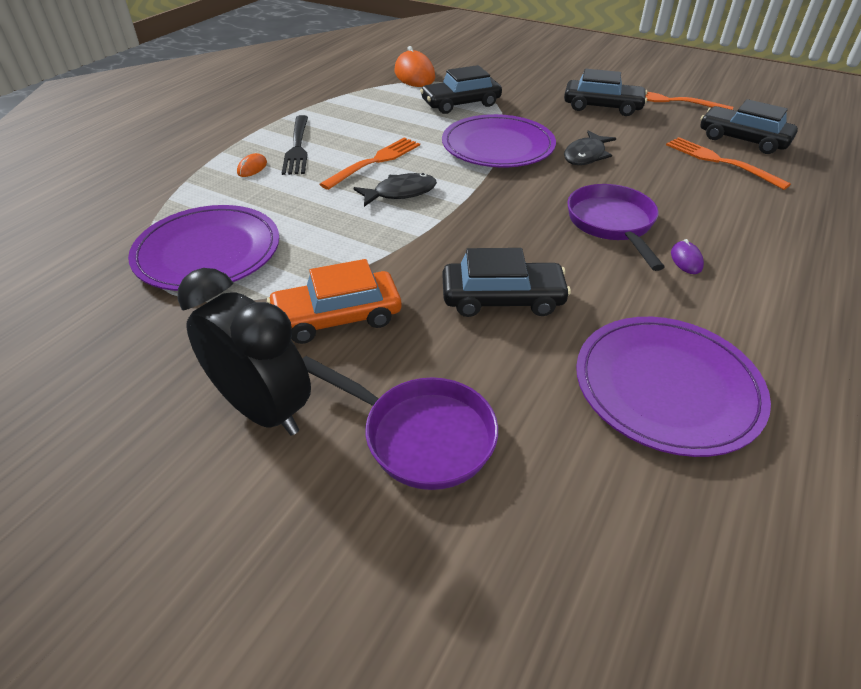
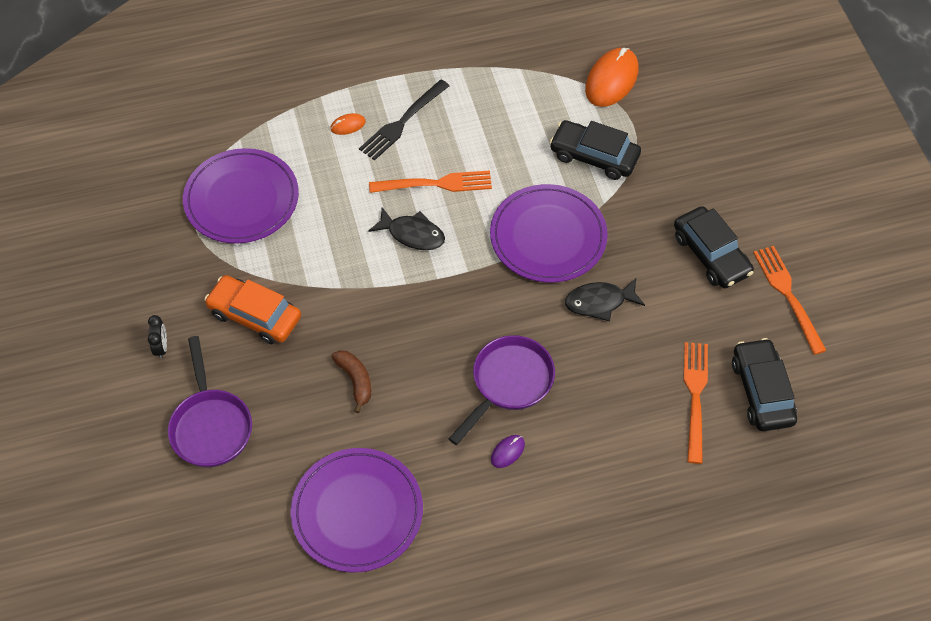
camera: 45 degrees right, 15 degrees up
(263, 409) = (161, 347): black clock -> black clock, size x0.41
(502, 299) = (355, 381): black car -> brown banana

